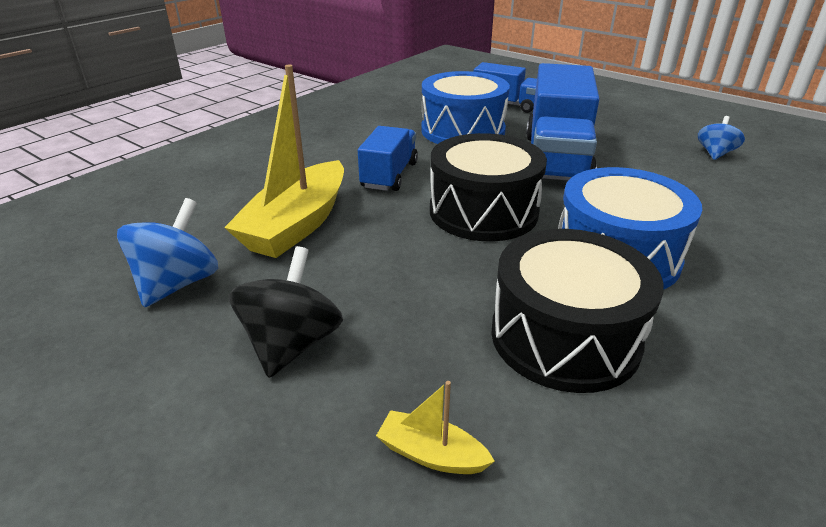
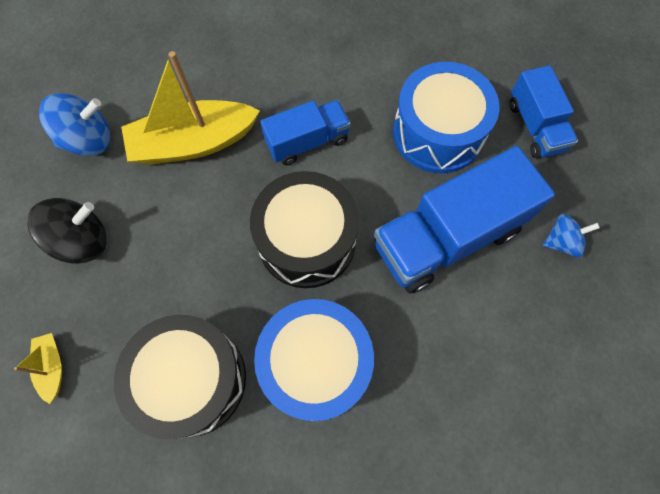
camera: 50 degrees right, 35 degrees up
(715, 154) = (591, 365): blue spinning top -> blue spinning top (561, 242)

